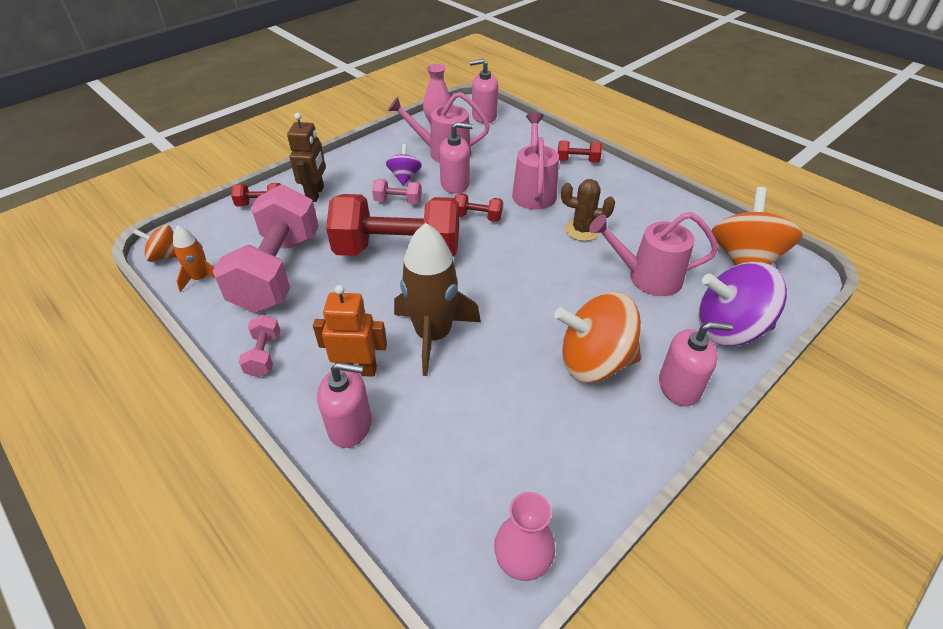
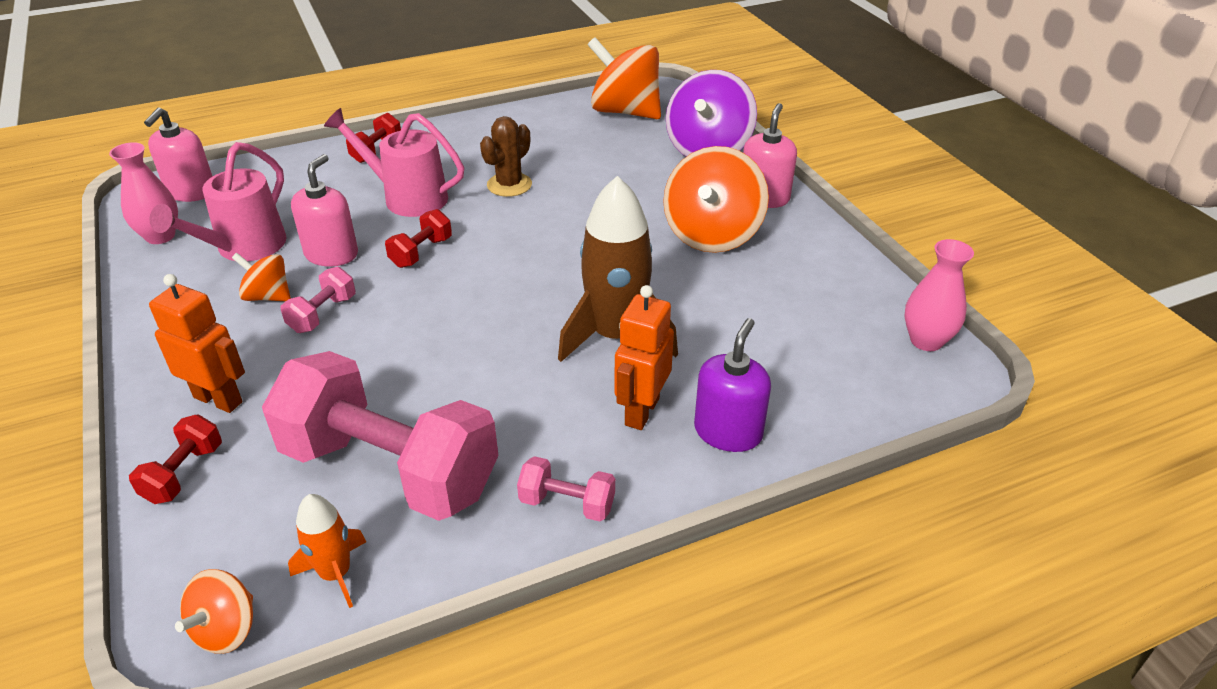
camera: 70 degrees left, 5 degrees down
(315, 194) = (218, 399): brown robot -> orange robot
(350, 426) = (728, 432): pink soap dispenser -> purple soap dispenser
(398, 251) = (437, 335): red dumbbell -> none
(404, 177) = (268, 296): purple spinning top -> orange spinning top
(646, 277) = (613, 169): pink watering can -> none

